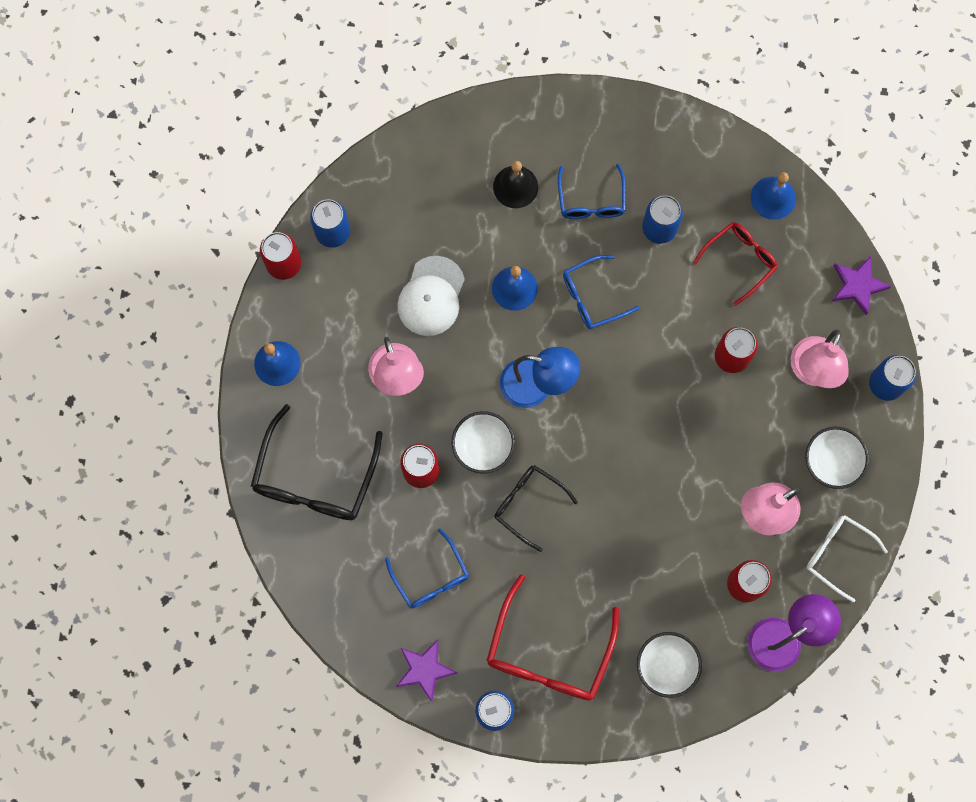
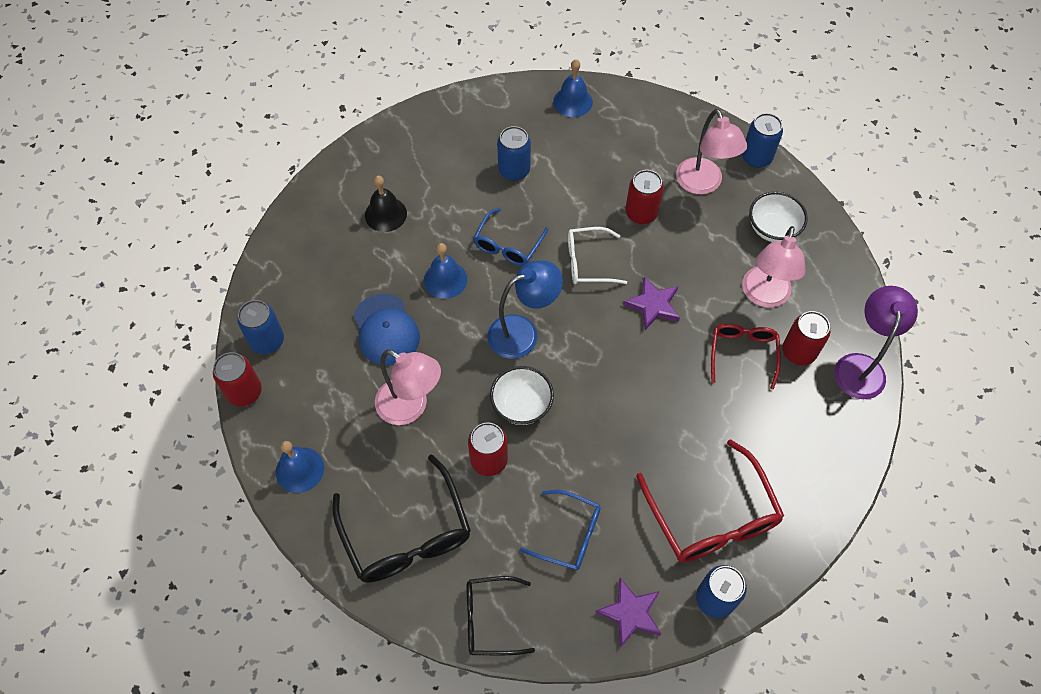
camera: 40 degrees left, 15 degrees down
(431, 296) = (386, 330): white cap -> blue cap
(528, 504) = (594, 419): black glasses -> black glasses (490, 619)
(591, 200) = (449, 186): blue glasses -> none
(666, 666) = (804, 453): white bowl -> none
(740, 260) = (588, 152): red glasses -> red glasses (743, 353)
(837, 554) = (837, 283): white glasses -> white glasses (588, 262)
(857, 286) = (679, 114): purple star -> purple star (653, 305)

